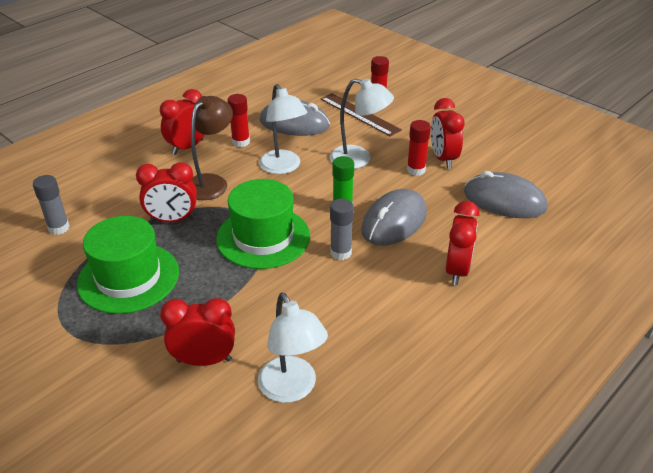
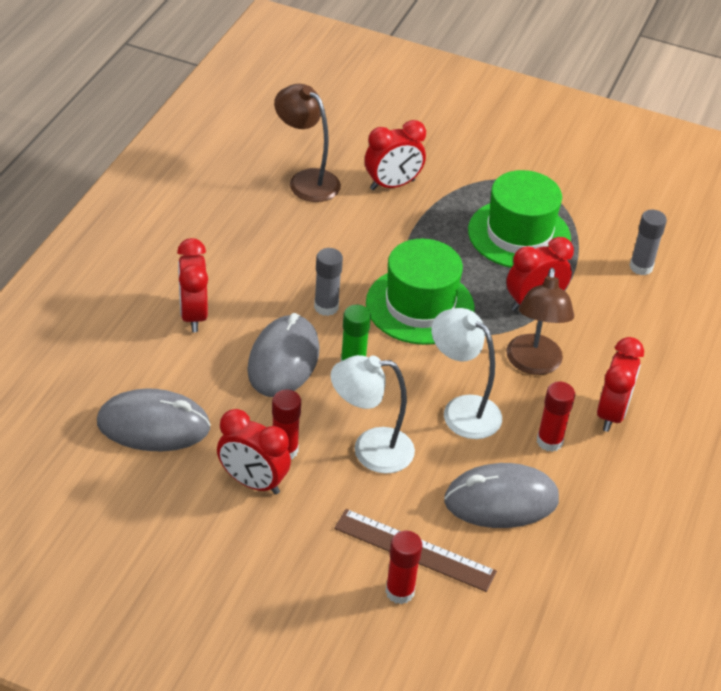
camera: 155 degrees right, 5 degrees up
(292, 389) = (306, 180): white lamp -> brown lamp
(443, 158) = (253, 482): red clock -> red clock turned 150 degrees clockwise

